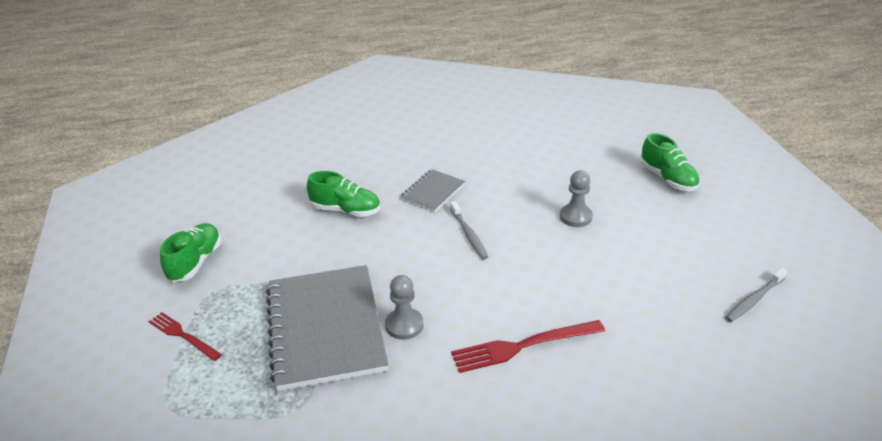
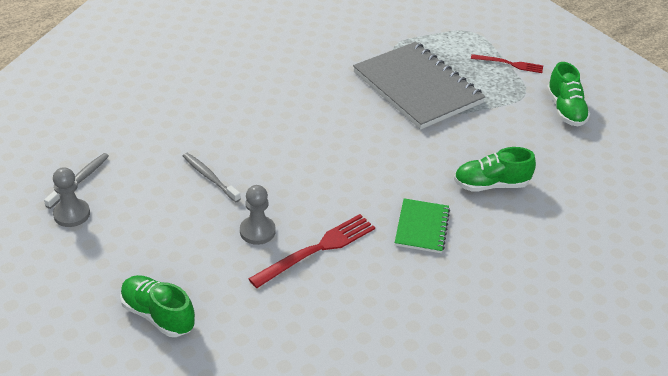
camera: 155 degrees right, 5 degrees up
(404, 325) = (362, 101): grey pawn -> grey pawn (72, 214)
(433, 192) = (422, 227): grey notebook -> green notebook
(469, 234) = (356, 186): grey toothbrush -> grey toothbrush (209, 177)
(523, 346) = (267, 106): red fork -> red fork (317, 250)

